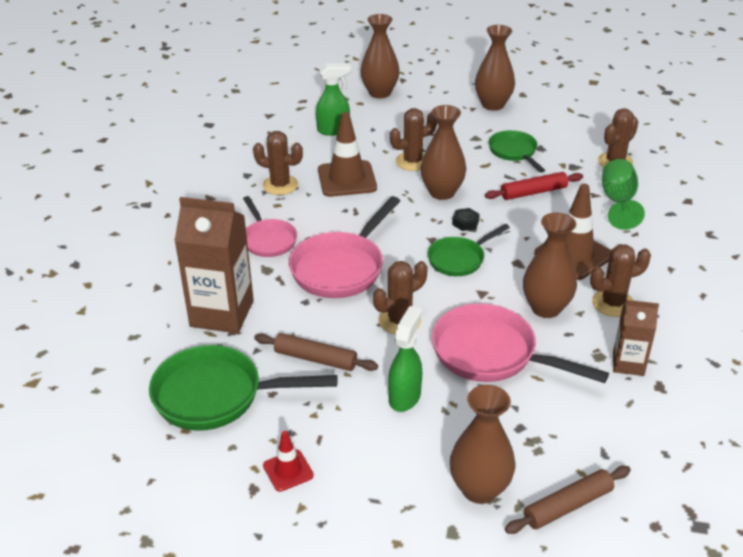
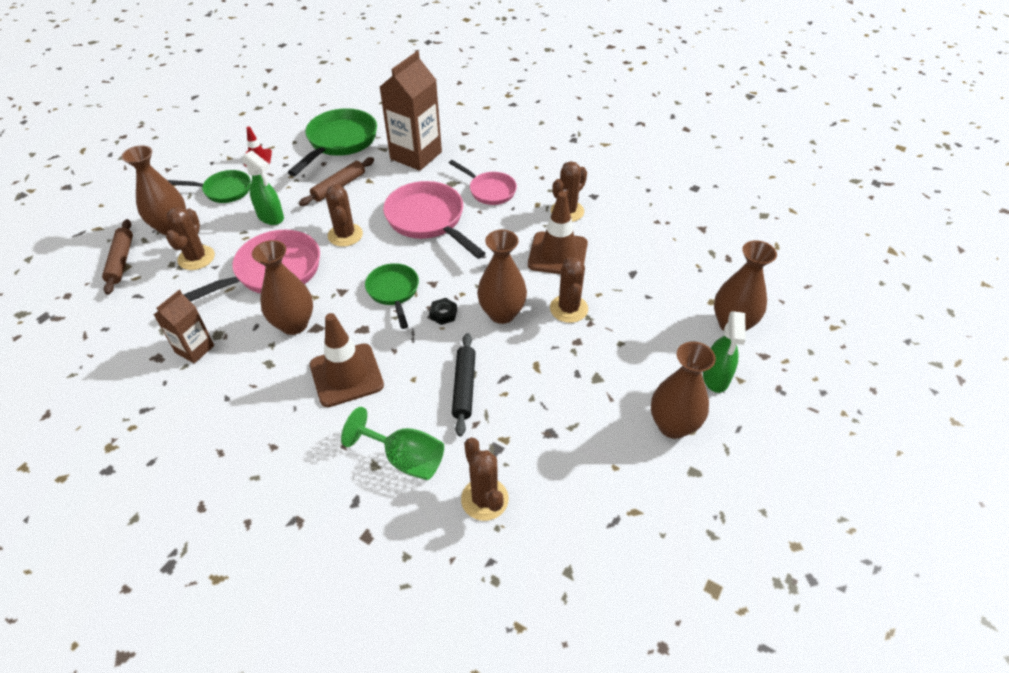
camera: 110 degrees right, 10 degrees up
(268, 240) = (489, 190): pink pan -> pink pan turned 135 degrees counterclockwise
(334, 130) = (655, 266): green spray bottle -> green spray bottle (716, 378)
(514, 152) = (551, 402): green pan -> green pan (224, 190)
(533, 192) = (464, 387): red rolling pin -> black rolling pin
(613, 303) = (264, 373): brown cactus -> brown cactus (196, 258)

